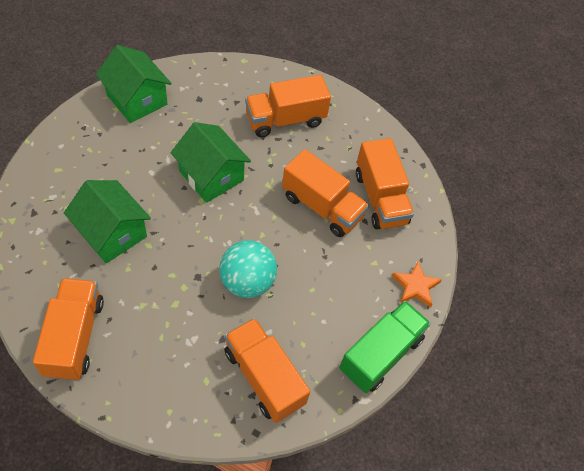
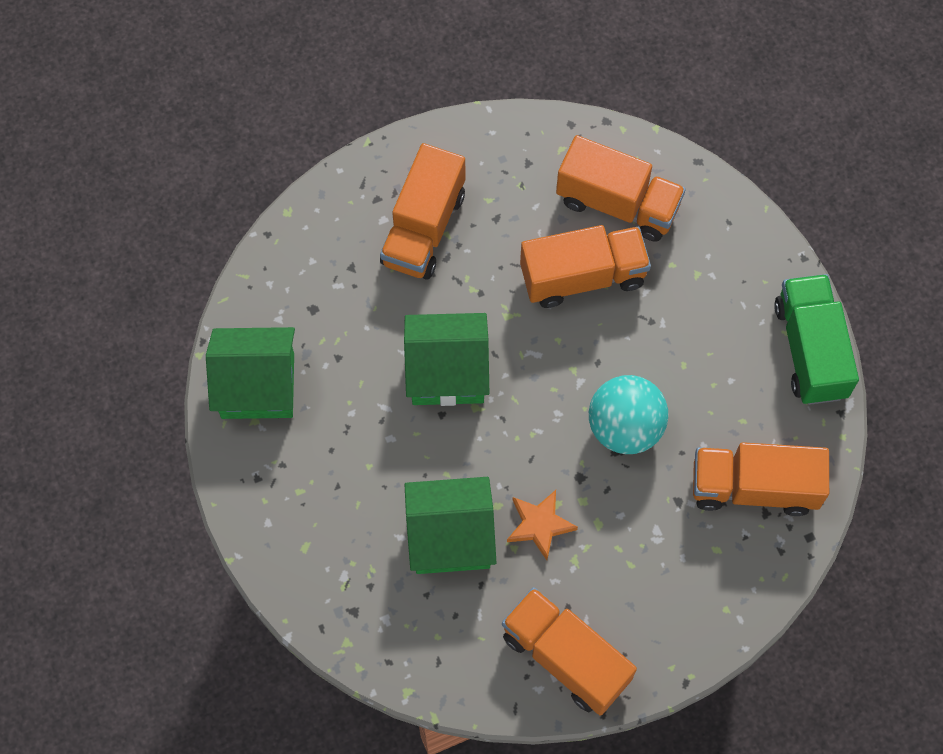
camera: 45 degrees left, 10 degrees up
(415, 286) = (757, 253): orange star -> orange star (539, 525)

